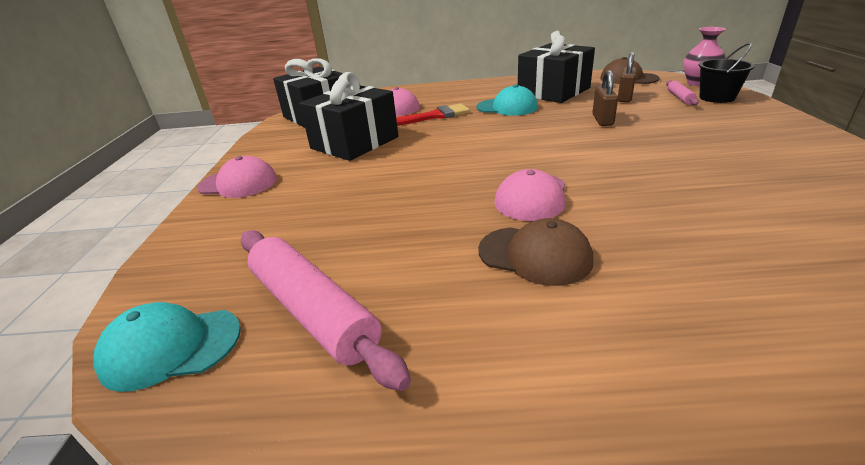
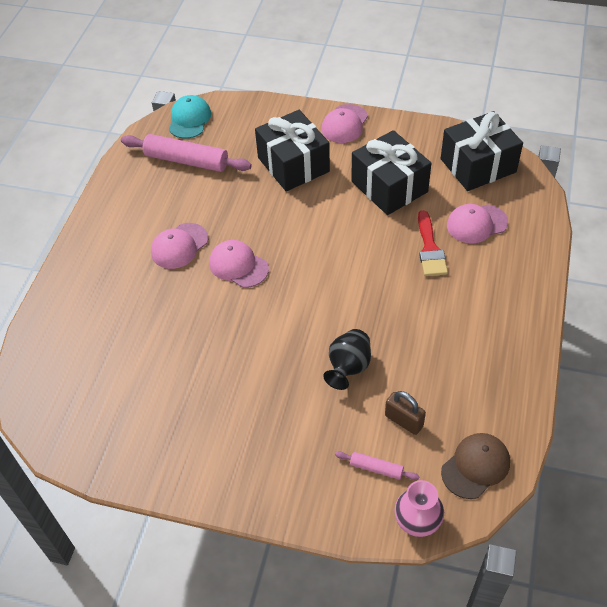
camera: 105 degrees right, 20 degrees up
(313, 311) = (186, 161): pink rolling pin -> pink rolling pin turned 45 degrees clockwise
(507, 107) = (426, 310): turquoise cap -> none
(534, 255) = (179, 246): brown cap -> pink cap
(553, 91) = (460, 369): black gift -> black gift (293, 164)
(602, 120) = (348, 368): brown padlock -> black vase
(717, 98) = (358, 500): black bucket -> none

